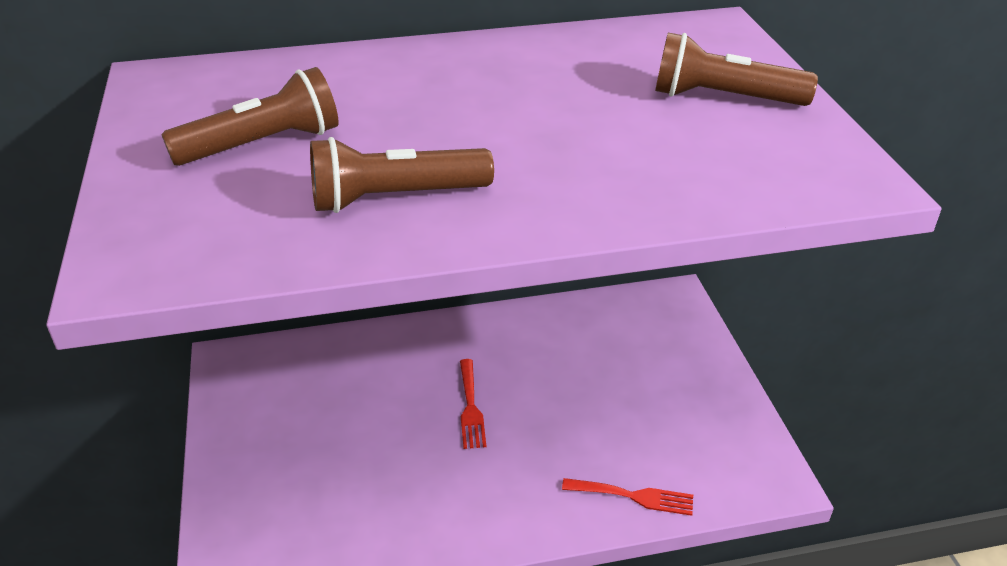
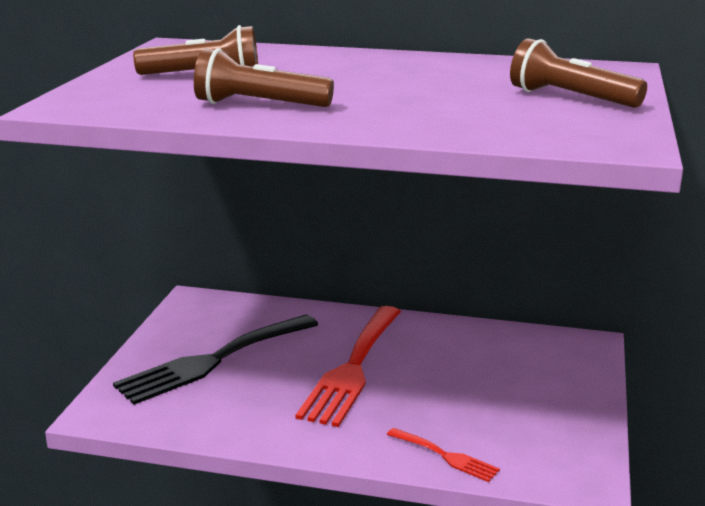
camera: 25 degrees right, 15 degrees down
(310, 448) = (212, 361): none -> black fork
(470, 408) = (352, 369): red fork -> red fork, size x2.14

